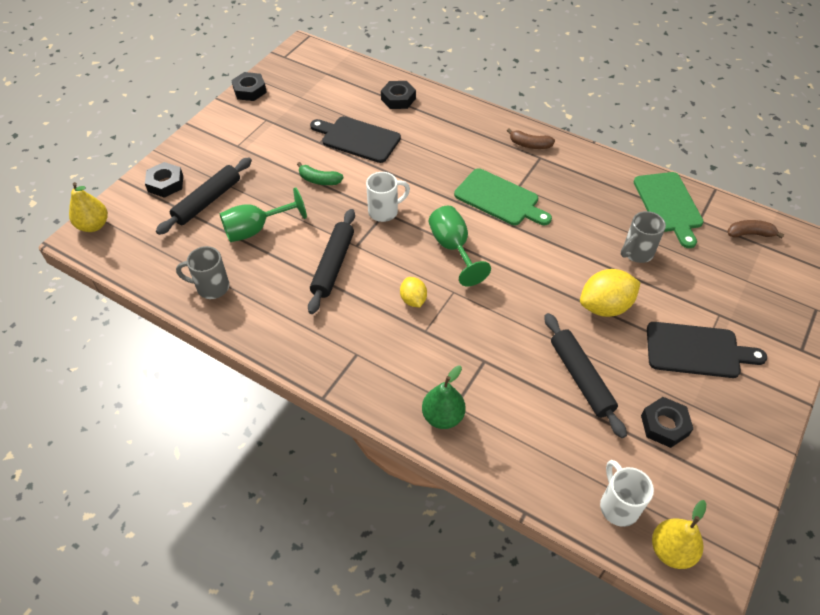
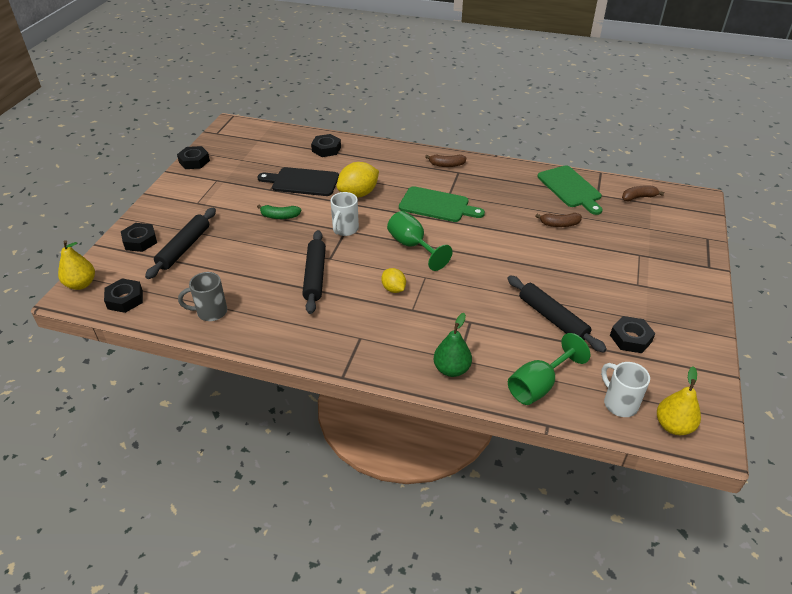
camera: 15 degrees left, 10 degrees down
(131, 253) = (125, 299): none -> black nut
(256, 229) = (236, 261): green goblet -> green goblet (538, 385)
(384, 211) = (345, 230): white mug -> white mug turned 150 degrees clockwise
(605, 306) = (550, 265): yellow lemon -> yellow lemon (358, 194)
(636, 253) = (559, 224): grey mug -> brown banana
(697, 350) = (633, 282): black cutting board -> none

